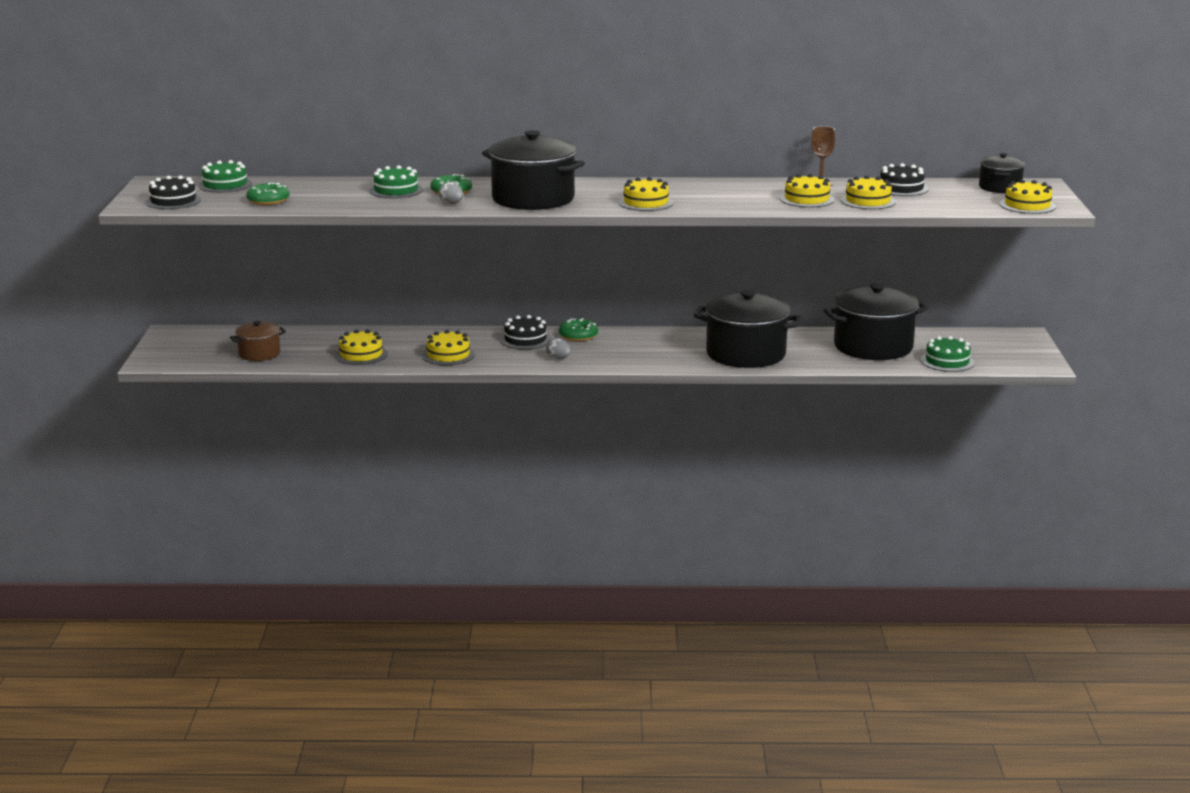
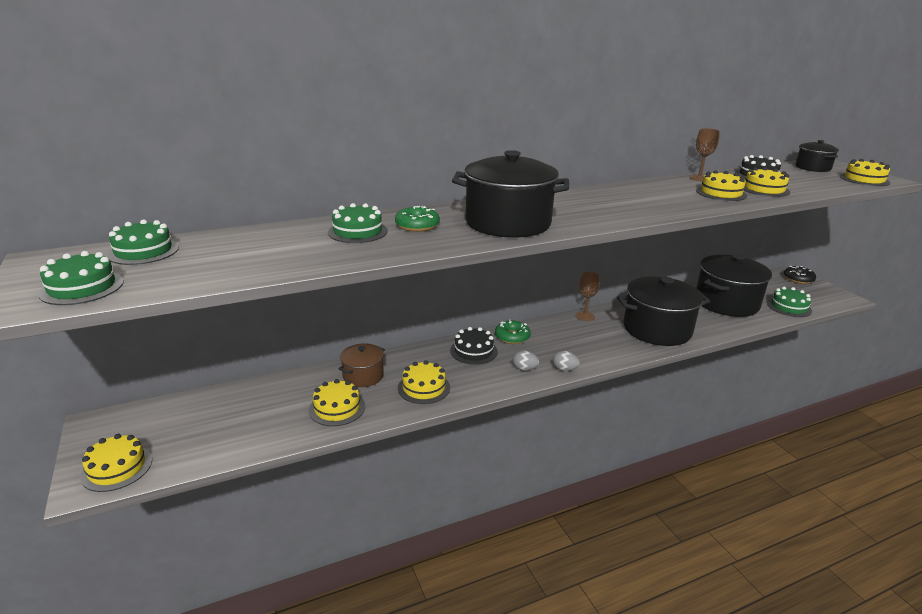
camera: 25 degrees left, 5 degrees up
(173, 201) = (82, 287): black cake -> green cake
(259, 354) = (222, 434): brown pot -> brown pot (363, 376)
(268, 200) = (218, 267): green donut -> none
(451, 204) = (437, 241): grey egg -> grey egg (564, 369)
(646, 203) = (611, 213): yellow cake -> yellow cake (117, 468)
(682, 332) = (585, 316): none -> brown goblet
(1020, 341) = (798, 279): none -> black donut

